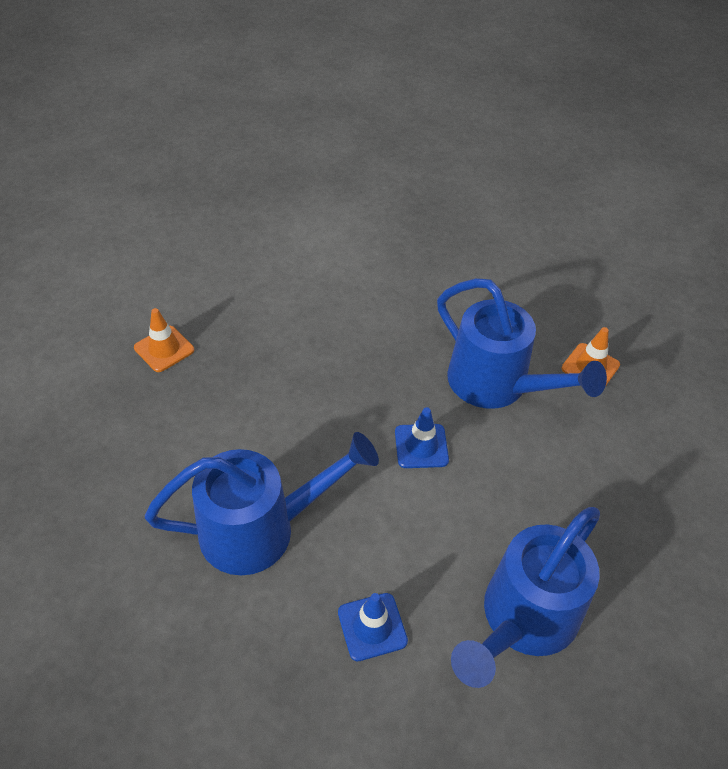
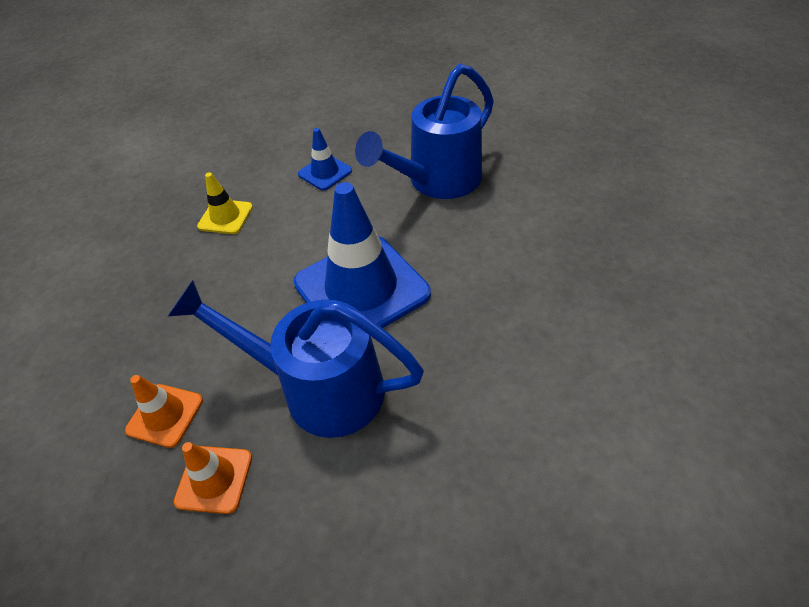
camera: 155 degrees right, 0 degrees up
(164, 349) = (657, 250): orange traffic cone -> orange traffic cone (165, 415)
(421, 446) = (361, 288): blue traffic cone -> blue traffic cone, size x2.11
(522, 621) = (225, 217): blue watering can -> yellow traffic cone

